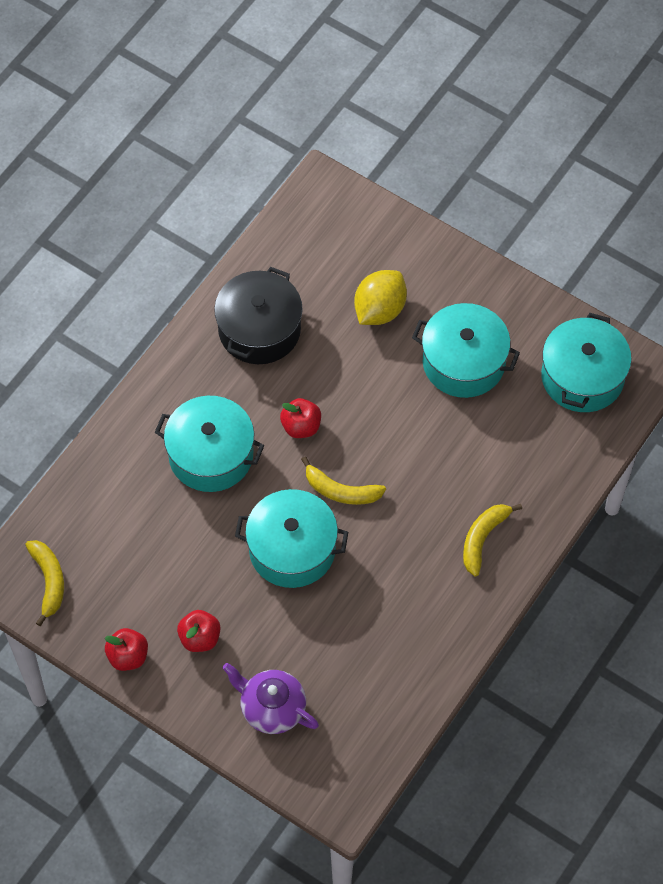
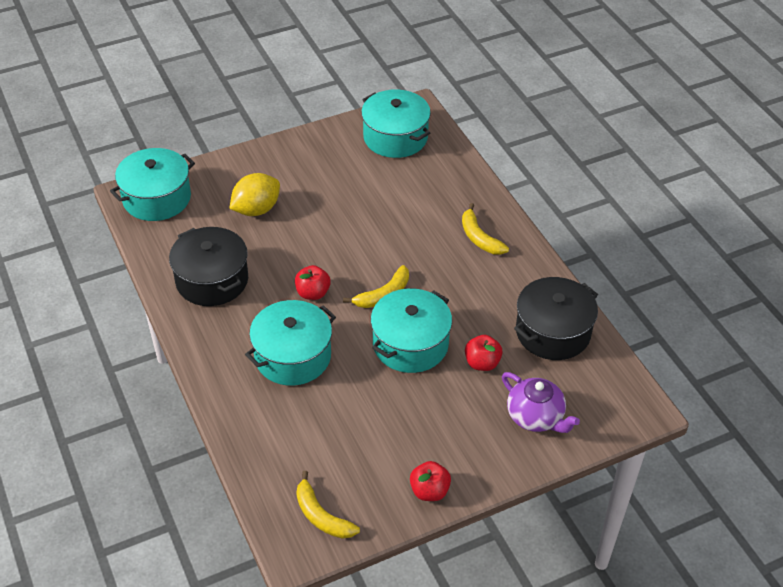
camera: 60 degrees left, 15 degrees down
(49, 581) = (321, 516): yellow banana -> yellow banana turned 150 degrees counterclockwise
(200, 638) = (446, 435): red apple -> red apple (482, 363)
(271, 708) = (536, 417): purple teapot -> purple teapot turned 105 degrees counterclockwise
(379, 310) = (256, 209): yellow lemon -> yellow lemon turned 75 degrees clockwise
(393, 673) = (553, 332): none -> black pot
(463, 362) = (335, 186): turquoise pot -> turquoise pot (157, 198)

